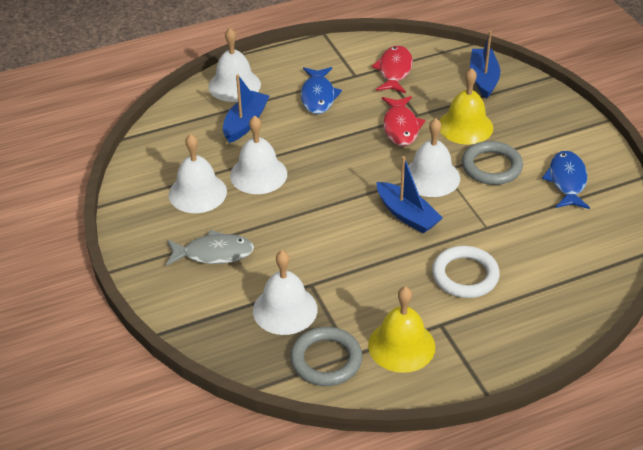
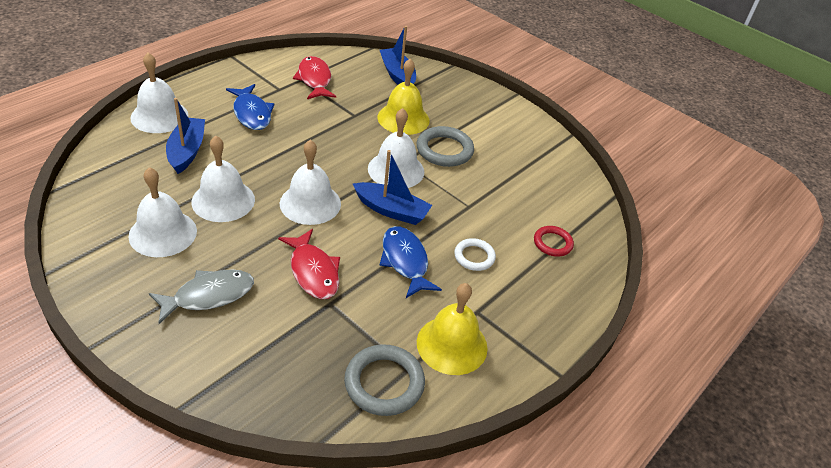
camera: 30 degrees left, 0 degrees up
(285, 309) = (315, 338): white bell -> white bell (310, 203)
(400, 127) = (345, 129): red fish -> red fish (313, 272)
(465, 275) = (474, 257): white ring -> white ring, size x0.62
(553, 281) = (552, 243): none -> red ring
(567, 181) = (514, 150): blue fish -> blue fish (405, 261)

